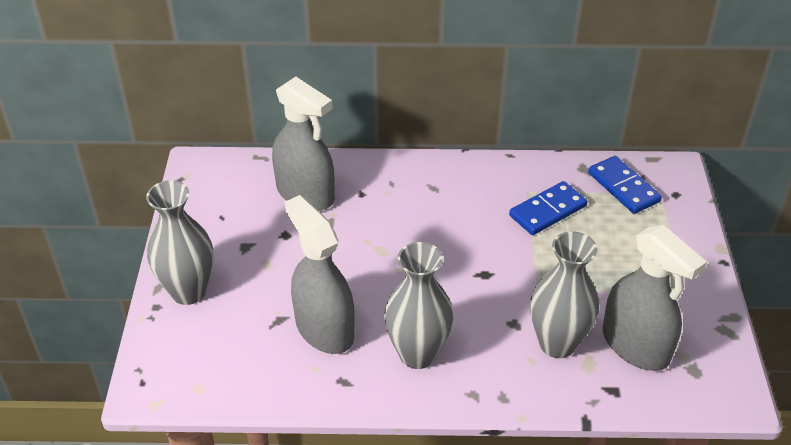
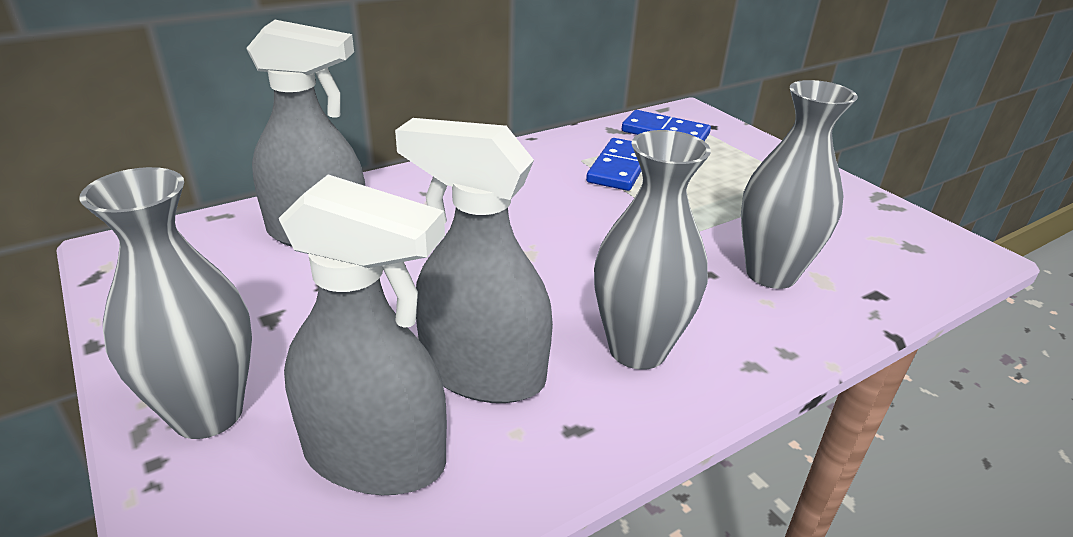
camera: 35 degrees left, 10 degrees down
(635, 346) = (840, 246): grey spray bottle -> grey spray bottle (375, 456)

